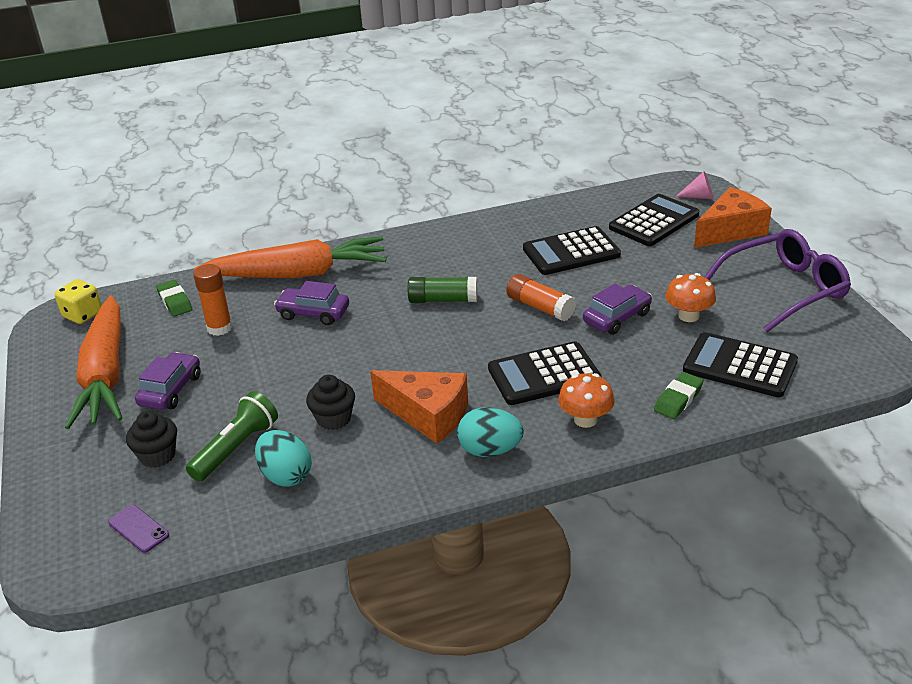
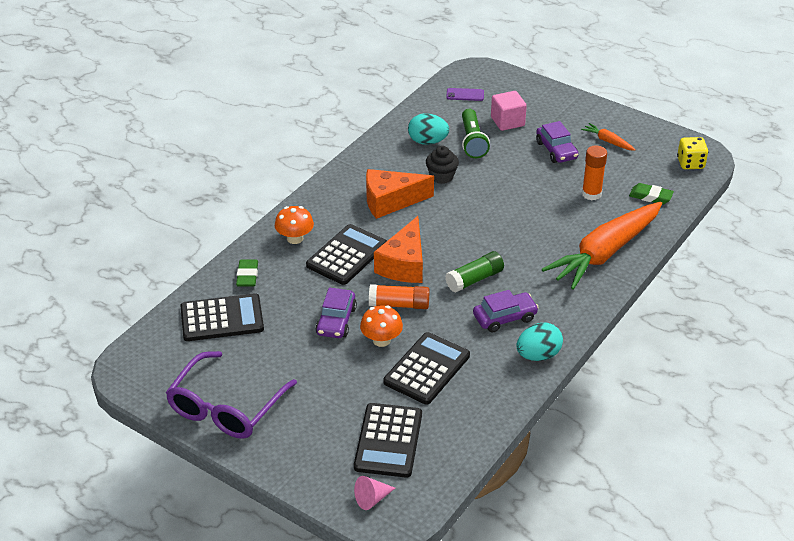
camera: 140 degrees right, 5 degrees up
(106, 374) = (608, 141): orange carrot -> orange carrot, size x0.40
(157, 455) = (507, 121): black cupcake -> pink cube
(313, 313) = (548, 230): purple car -> purple car (504, 317)
(490, 450) = (334, 198): turquoise egg -> turquoise egg (538, 355)
(688, 316) = (285, 346): orange mushroom -> orange mushroom (381, 340)
(731, 231) = (311, 461): orange cheese -> orange cheese (404, 264)

